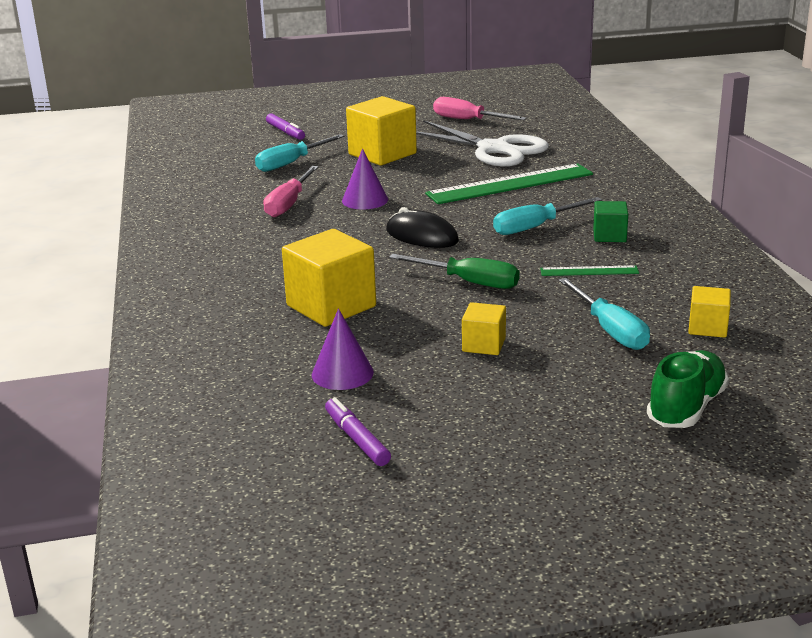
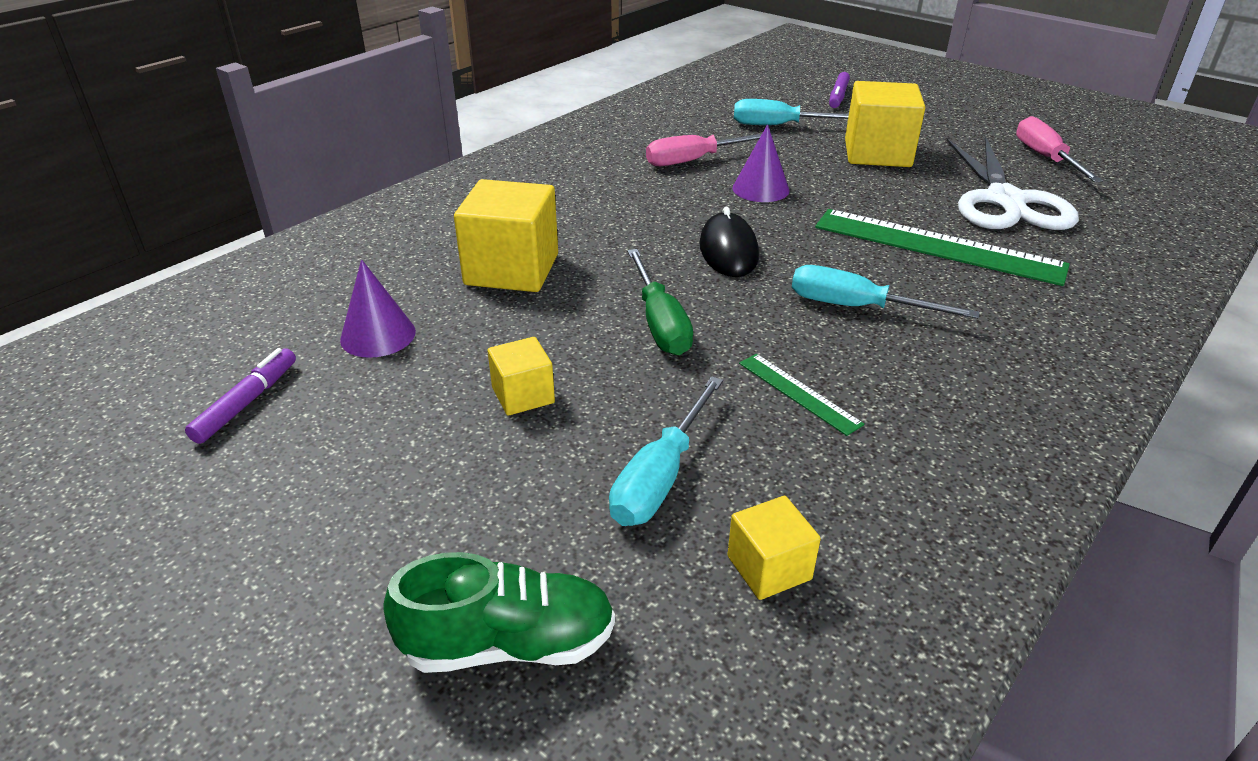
camera: 50 degrees right, 10 degrees up
(609, 236) = (917, 368): green cube -> none

